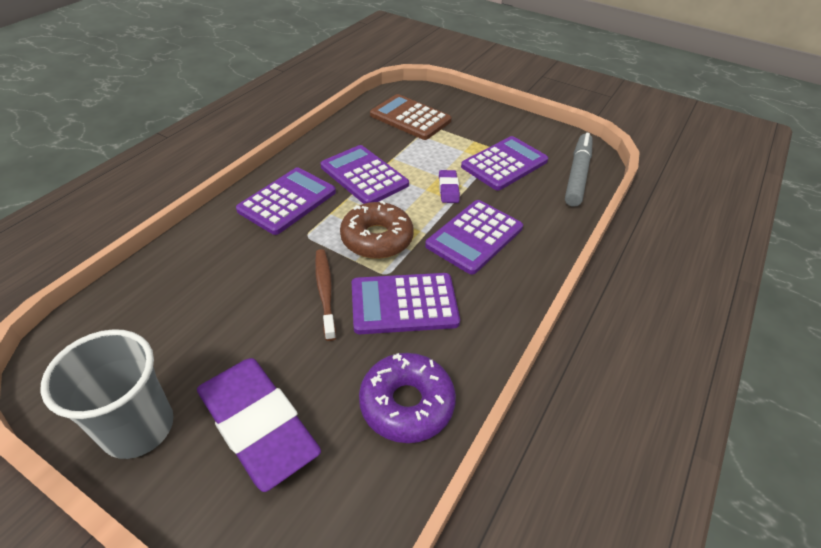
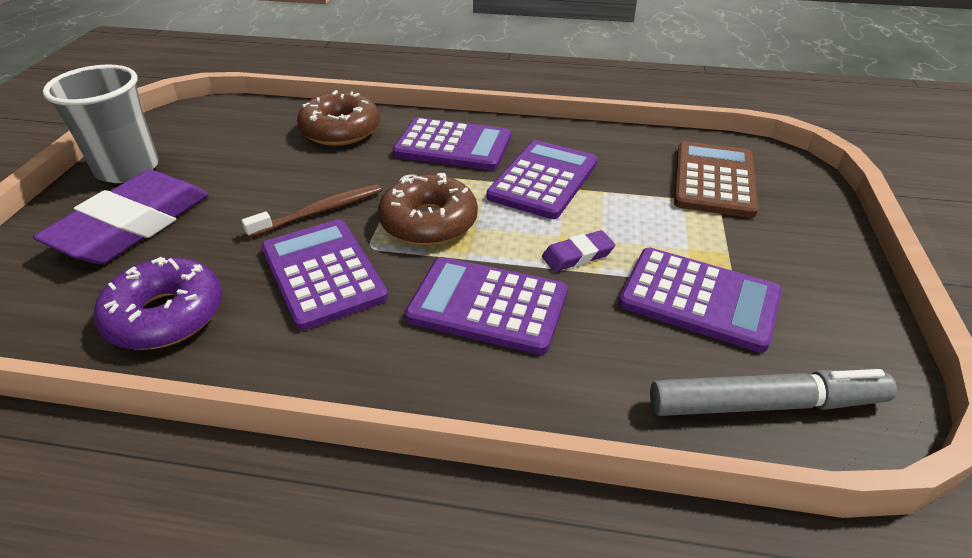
camera: 70 degrees right, 5 degrees down
(206, 255) = (341, 130): none -> brown donut

